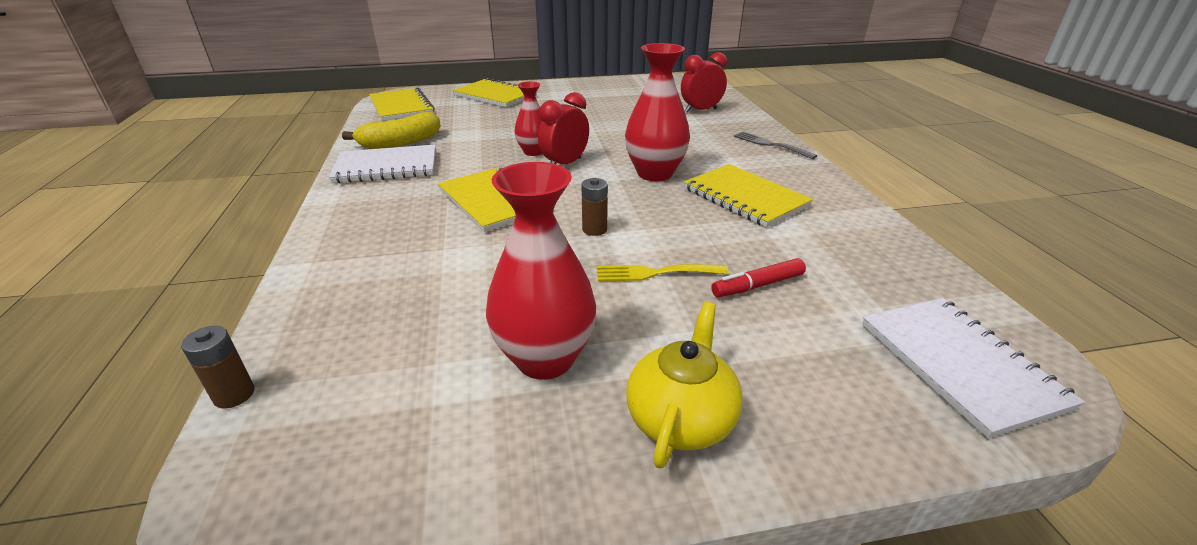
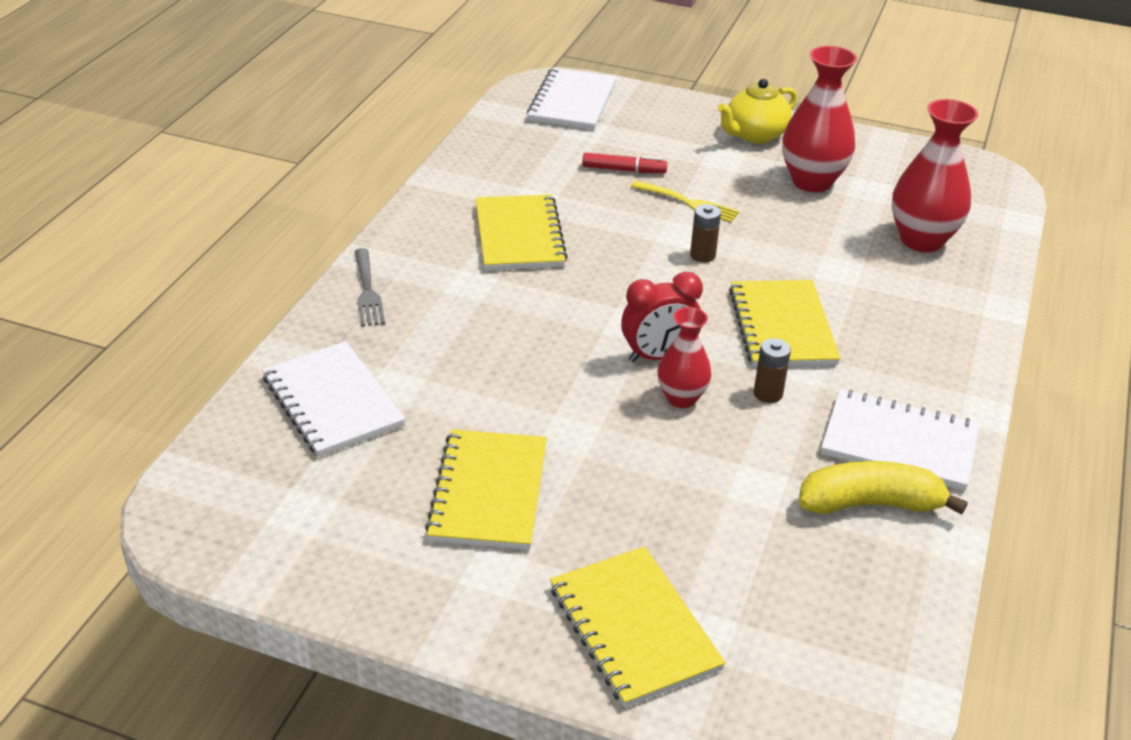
camera: 150 degrees left, 5 degrees up
(234, 395) = (1015, 227): brown battery -> brown battery (768, 394)
(401, 107) = (849, 659): yellow notebook -> yellow notebook (489, 492)
(655, 173) = (568, 299): red vase -> red vase (921, 240)
(700, 110) = (333, 402): red clock -> white notebook

